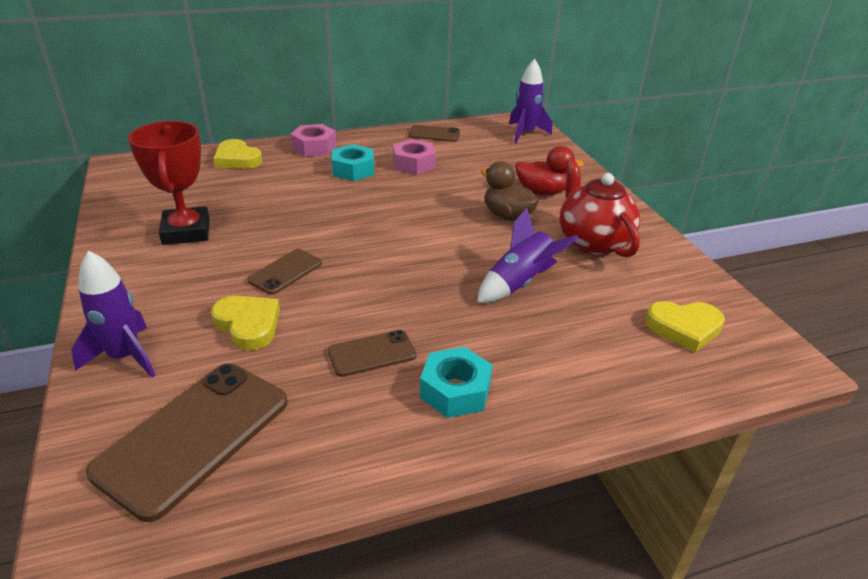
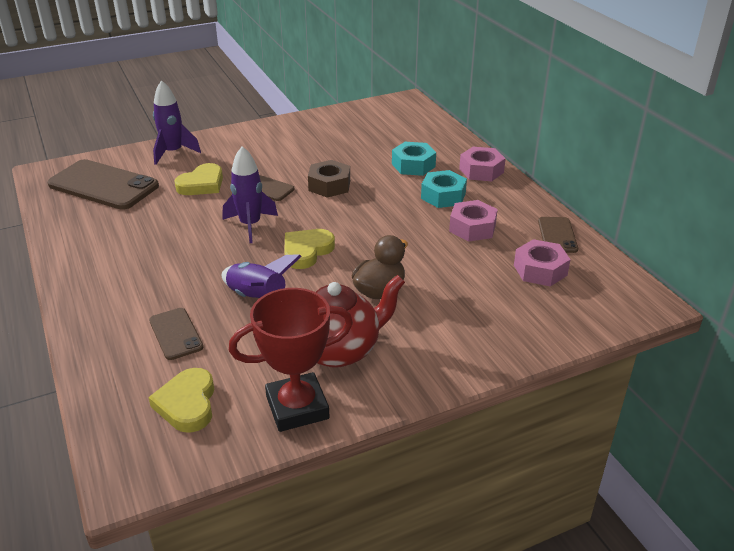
camera: 85 degrees right, 0 degrees up
(186, 231) = (314, 143): red trophy -> red trophy (297, 407)
(237, 159) = (438, 140): yellow heart -> yellow heart (306, 251)
(302, 228) = (329, 185): none -> brown nut
(372, 353) = (167, 234): brown phone -> brown phone (176, 334)
(455, 391) = (123, 271): turquoise nut -> turquoise nut (413, 165)
(482, 147) = (540, 270): none -> pink nut
(525, 133) = (604, 303): purple rocket -> purple rocket (250, 225)
(542, 192) = (441, 316): red duck -> none

